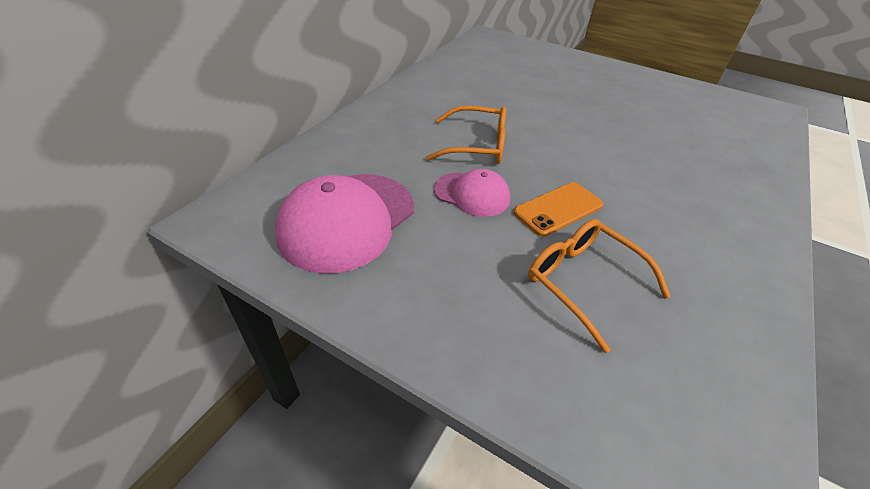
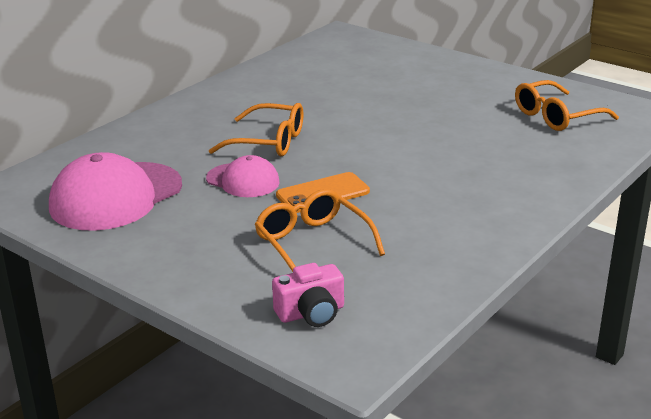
camera: 10 degrees right, 15 degrees down
(640, 405) = (311, 313): none -> pink camera
(708, 115) = (556, 116): none -> orange glasses

